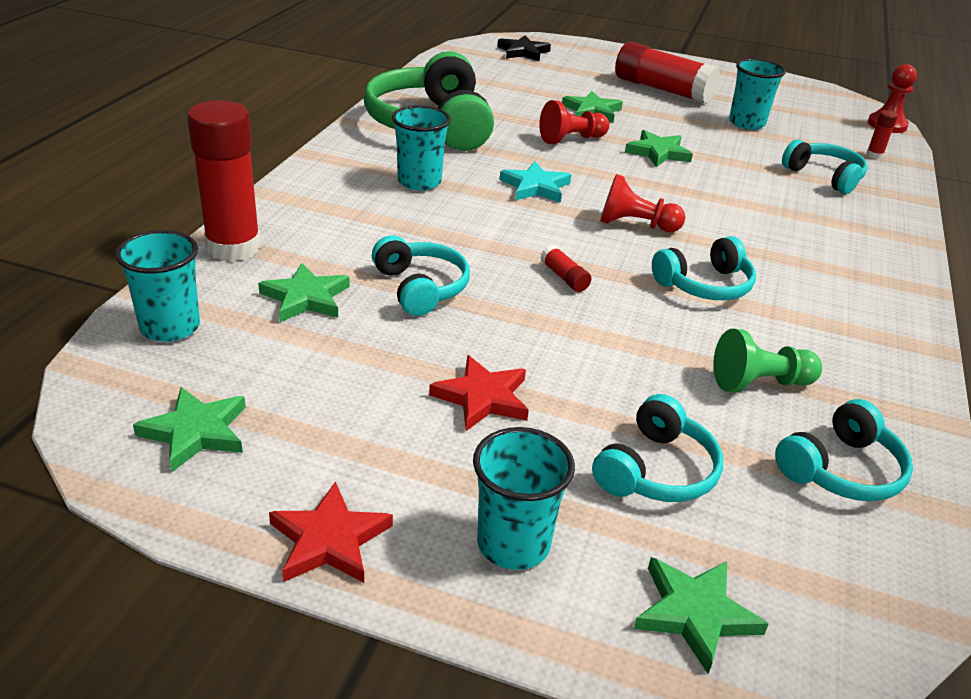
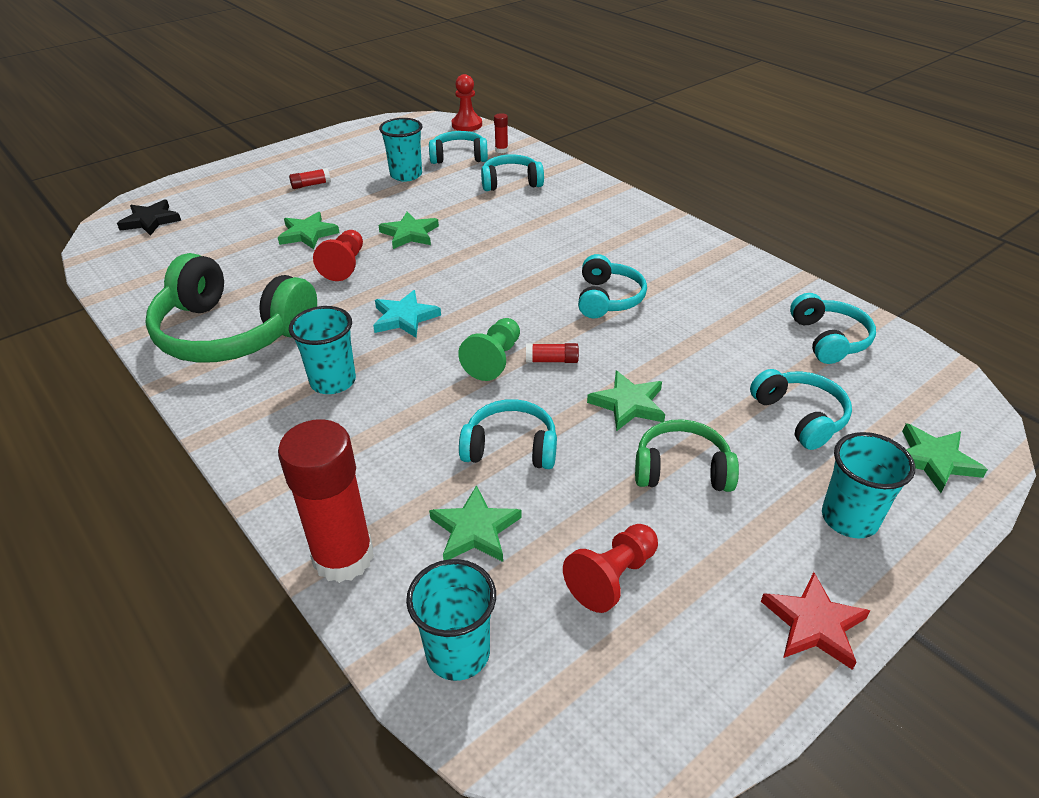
camera: 55 degrees left, 5 degrees up
(195, 432) = (640, 678): green star -> green star (628, 404)
(482, 397) = (682, 469): red star -> green headphones
(635, 225) = (506, 293): red pawn -> red pawn (612, 577)
(662, 89) = (311, 185): red glue stick -> red glue stick, size x0.41
(759, 383) = (731, 329): green pawn -> green pawn (494, 360)
(821, 138) = (459, 157): none -> turquoise headphones

